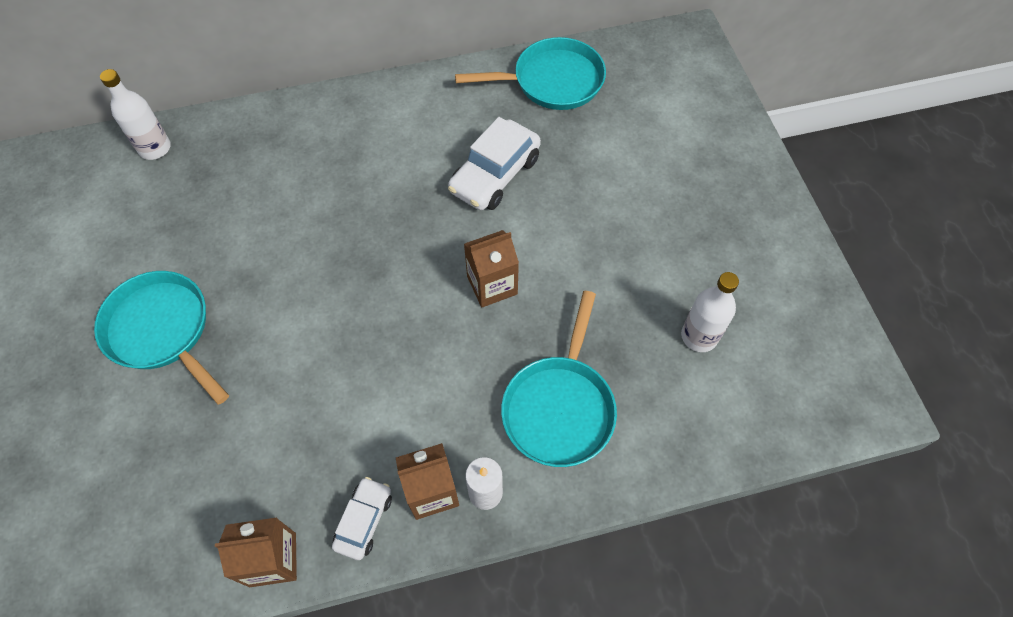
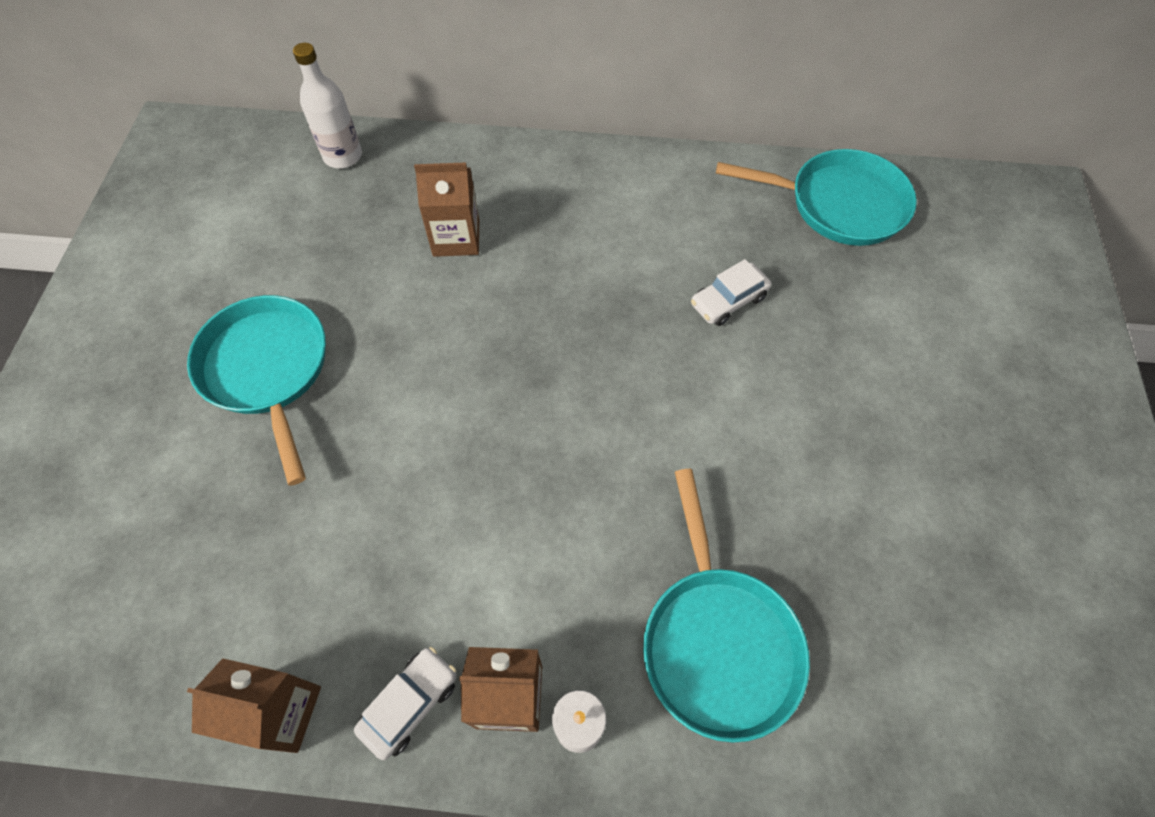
camera: 20 degrees right, 0 degrees up
(492, 285) = (679, 442): brown carton -> brown carton (456, 238)
(495, 175) = (728, 301): white car -> white car, size x0.58
(560, 407) = (718, 641): turquoise pan -> turquoise pan turned 45 degrees counterclockwise
(699, 336) = (945, 608): white bottle -> none

